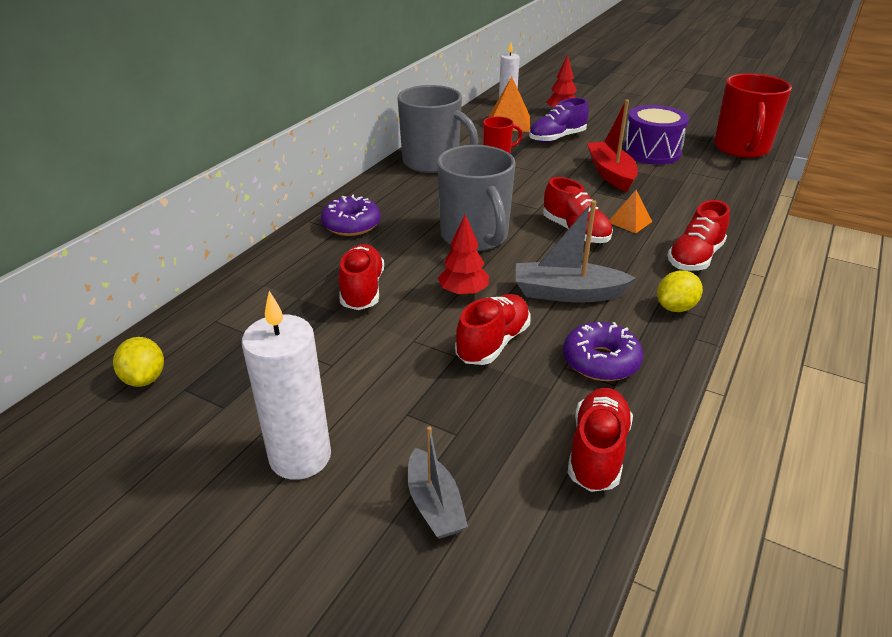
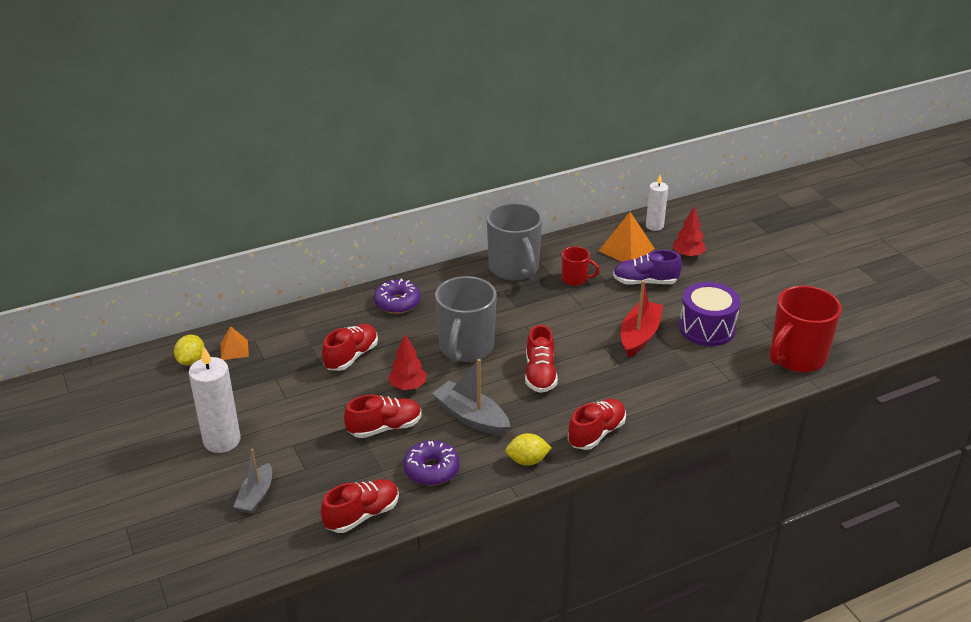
camera: 35 degrees right, 0 degrees up
(630, 222) = (592, 384): orange pyramid -> orange pyramid (234, 350)
(695, 258) = (596, 433): red shoe -> red shoe turned 150 degrees clockwise

